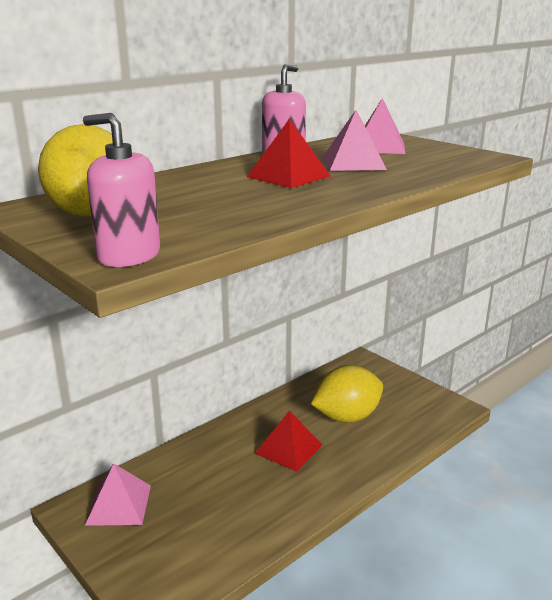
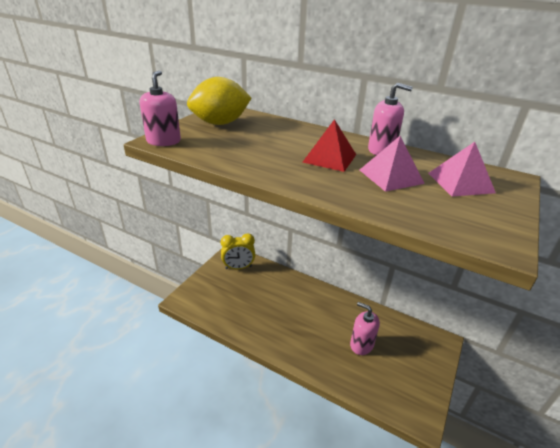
camera: 70 degrees right, 10 degrees up
(119, 504) = (238, 267): pink pyramid -> yellow clock
(289, 449) = (311, 321): red pyramid -> none
(346, 417) = (361, 344): yellow lemon -> pink soap dispenser

